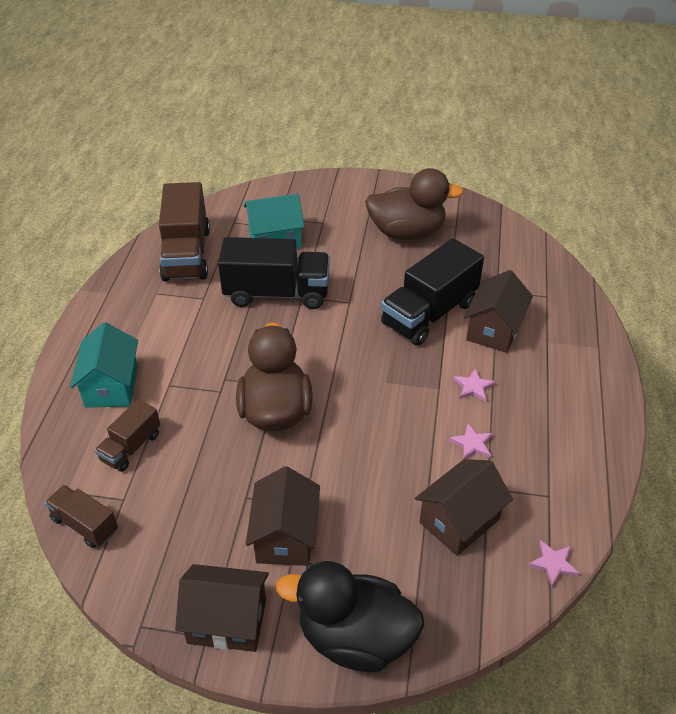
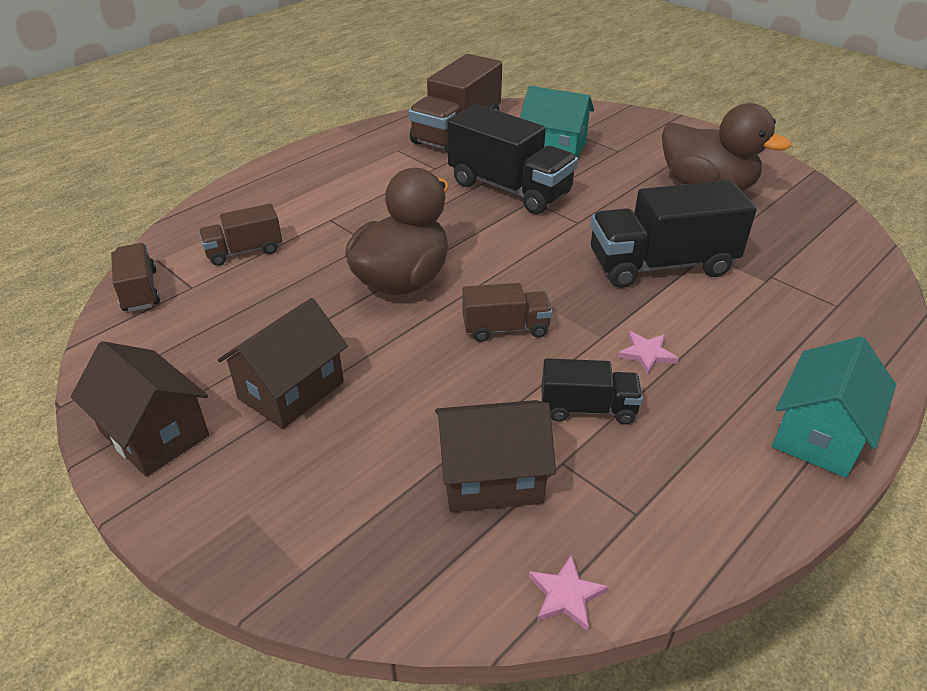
camera: 35 degrees right, 5 degrees down
(111, 386) = (282, 201): turquoise house -> turquoise house (819, 434)
(355, 637) = (250, 526): black duck -> none
(377, 413) = (505, 328): none -> brown truck
(472, 444) = (587, 408): pink star -> black truck
(494, 330) = (730, 310): brown house -> none

